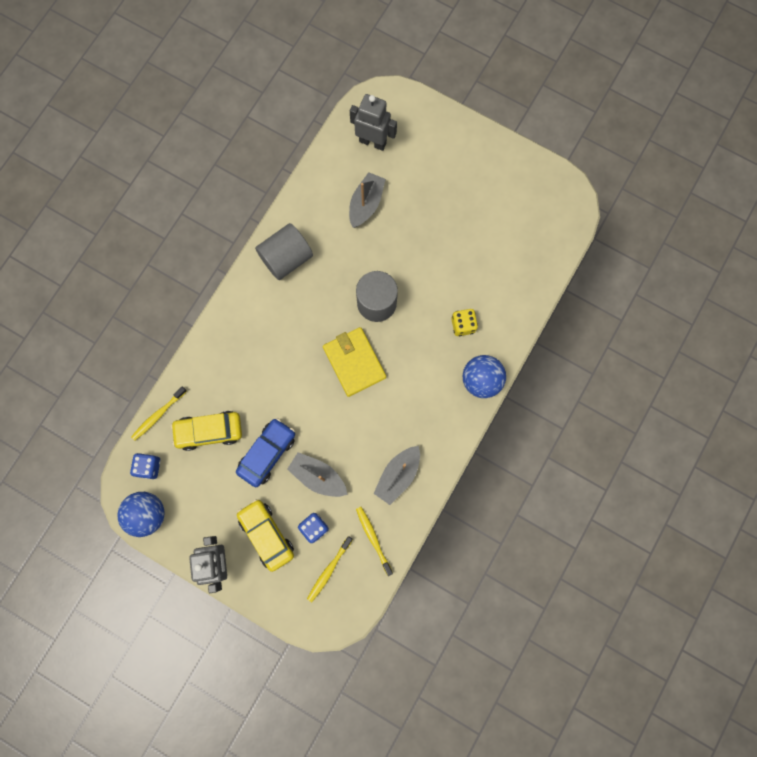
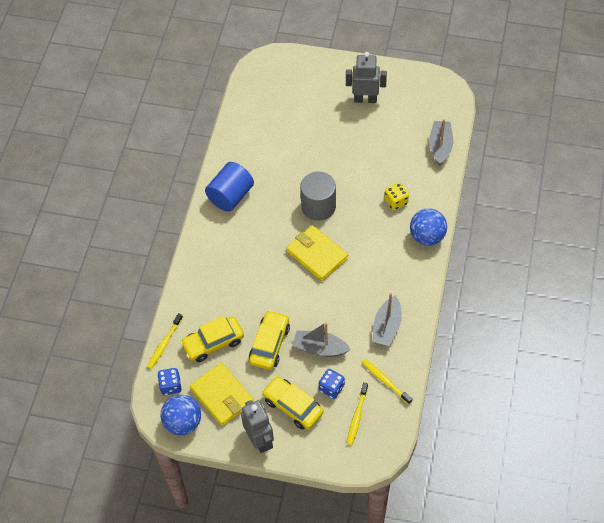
camera: 15 degrees left, 20 degrees down
(198, 497) = (222, 395): none -> yellow wallet
(267, 453) = (269, 344): blue car -> yellow car
(286, 258) = (230, 196): grey cylinder -> blue cylinder
(366, 204) = (282, 138): grey boat -> grey boat (440, 146)
(373, 142) = (270, 94): grey robot -> grey robot (365, 99)

